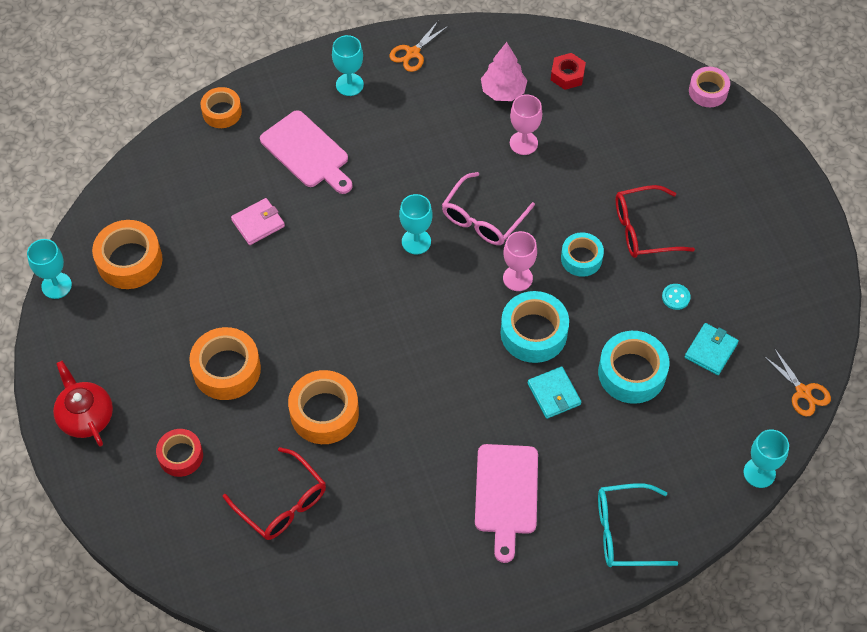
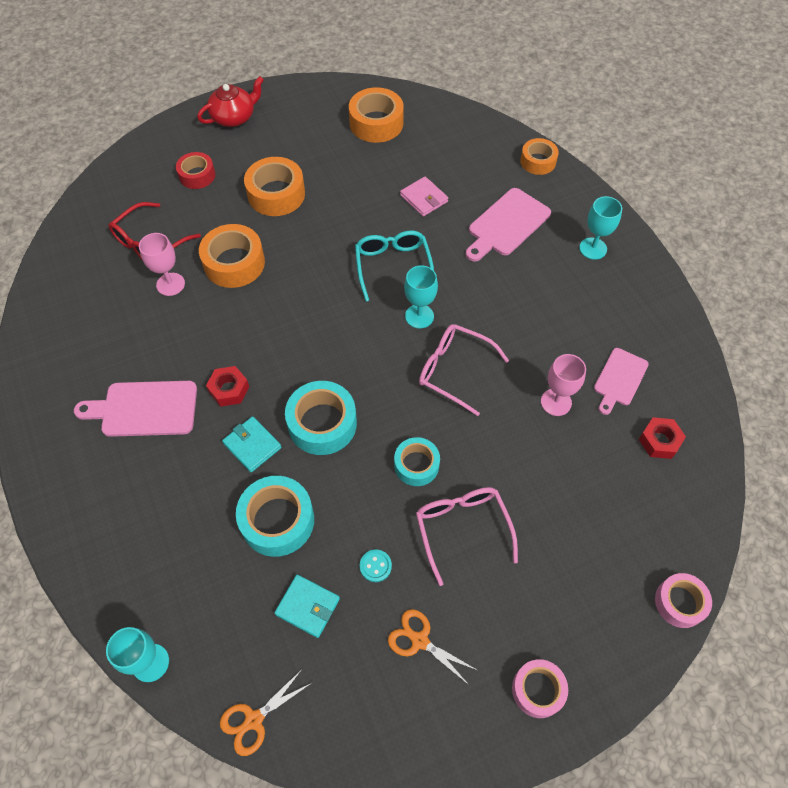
camera: 85 degrees right, 0 degrees up
(56, 285) = (349, 86): turquoise goblet -> none
(413, 53) = (647, 296): orange scissors -> orange scissors (420, 640)
(489, 415) = (229, 389): none -> red nut
(503, 91) = (619, 379): pink tree -> pink cutting board
(517, 278) = (386, 405): pink goblet -> pink goblet (170, 284)
(554, 394) = (252, 445): turquoise wallet -> turquoise wallet turned 75 degrees clockwise
(625, 532) = (94, 518): turquoise glasses -> turquoise glasses (393, 266)
(643, 229) = (462, 529): red glasses -> pink glasses
(775, 194) = (538, 690): none -> pink tape

